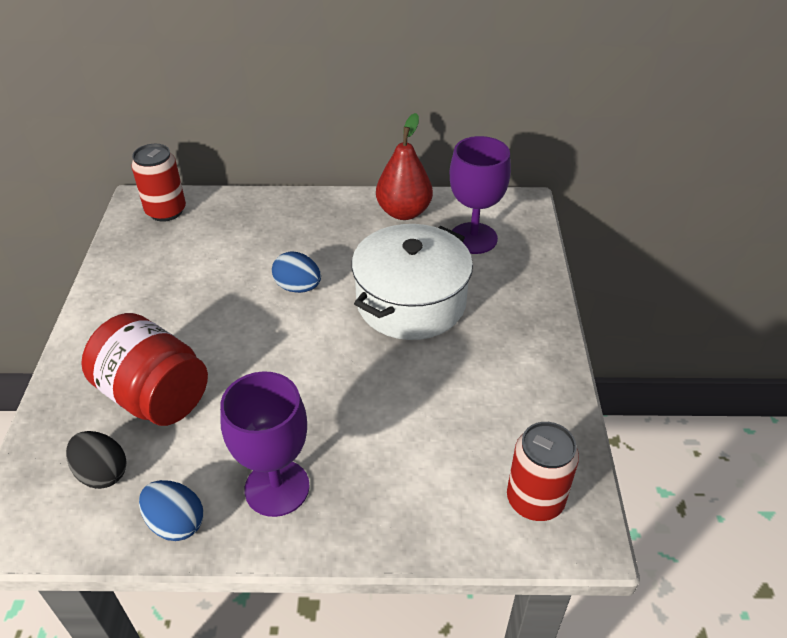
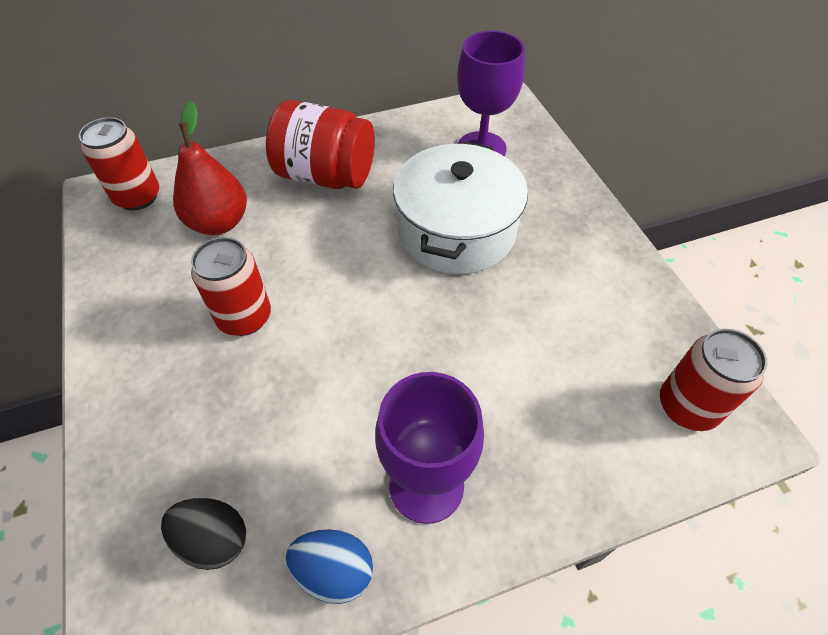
camera: 20 degrees left, 10 degrees up
(155, 396) = (231, 421): red jar -> red jar (326, 175)
(202, 324) = (244, 317): none -> red can
(298, 287) = (331, 246): blue egg -> none
(404, 212) = (399, 137): red pear -> red pear (219, 223)

